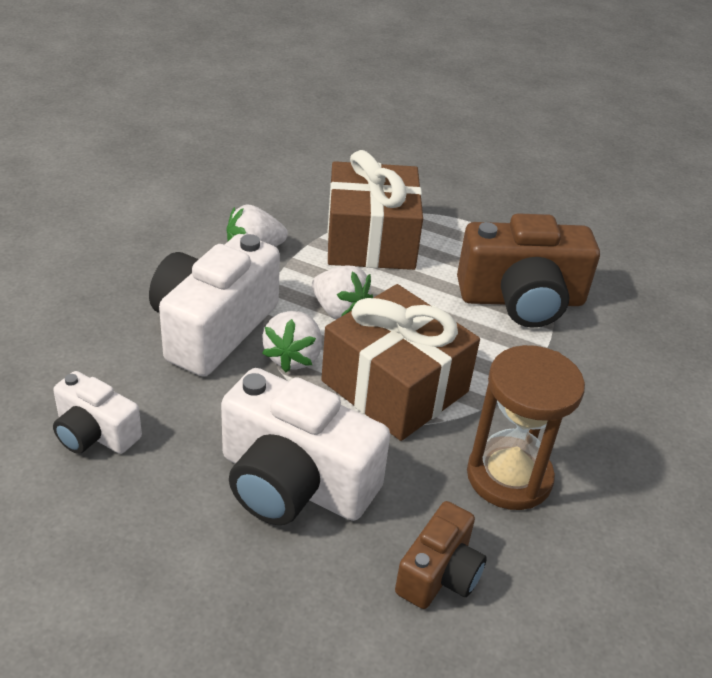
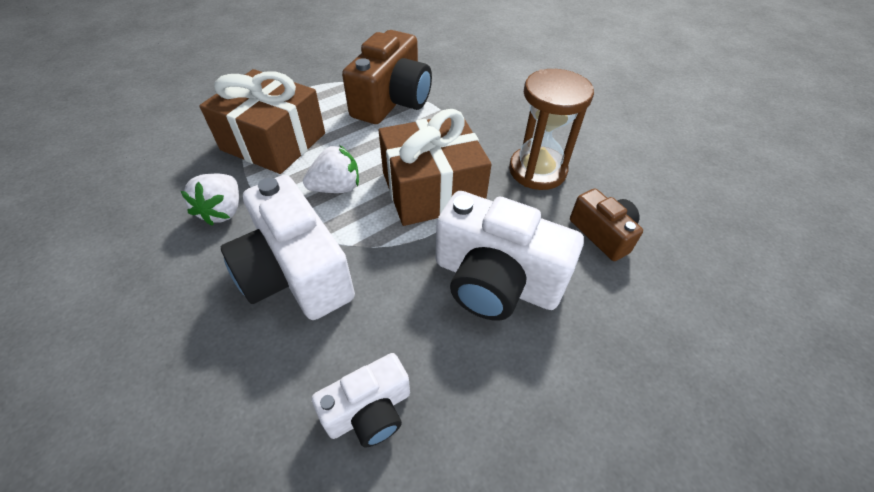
camera: 60 degrees left, 10 degrees up
(293, 357) = (367, 233): white strawberry -> none
(294, 482) = (495, 280): white camera -> white camera turned 60 degrees clockwise

